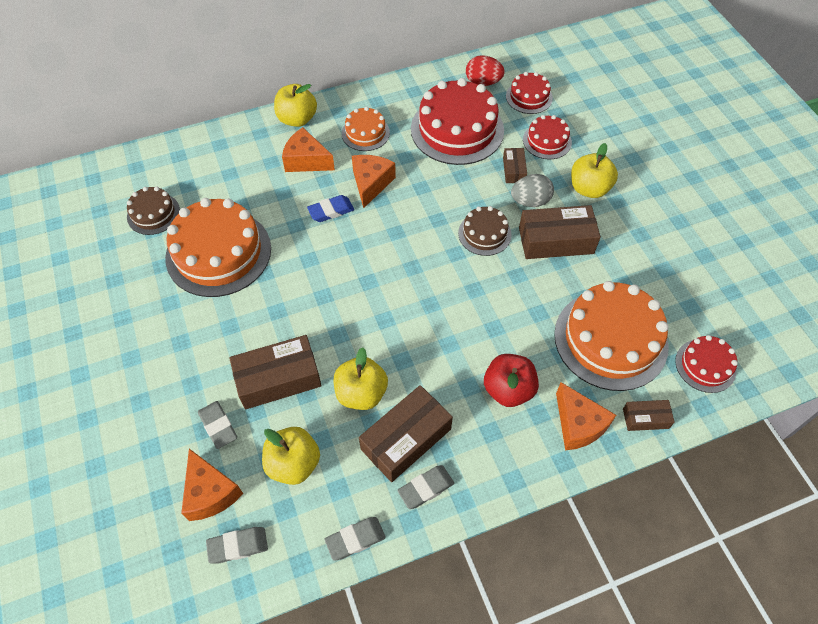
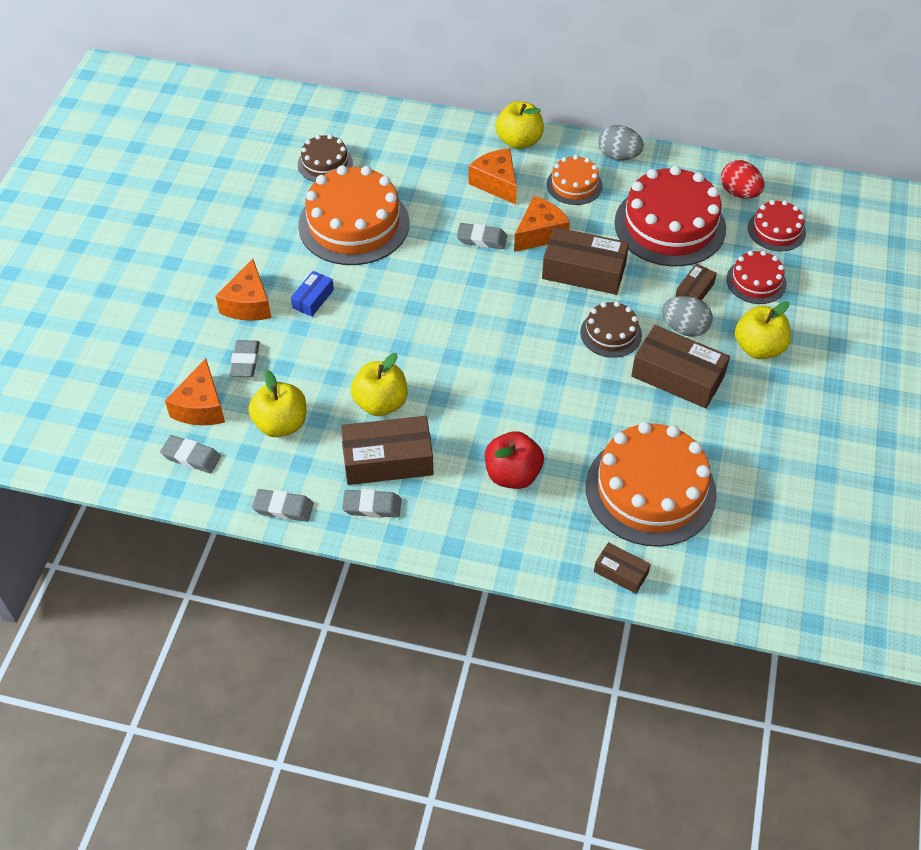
camera: 35 degrees right, 5 degrees down
(234, 336) = (313, 299): none -> blue box
(278, 379) = (321, 353): brown box -> brown box (584, 271)
(331, 211) = (481, 239): blue eraser -> grey eraser
(379, 95) = (618, 156): none -> grey egg
(578, 425) = (551, 539): orange cheese -> orange cheese (248, 304)
(705, 365) = (726, 565): red cake -> none

